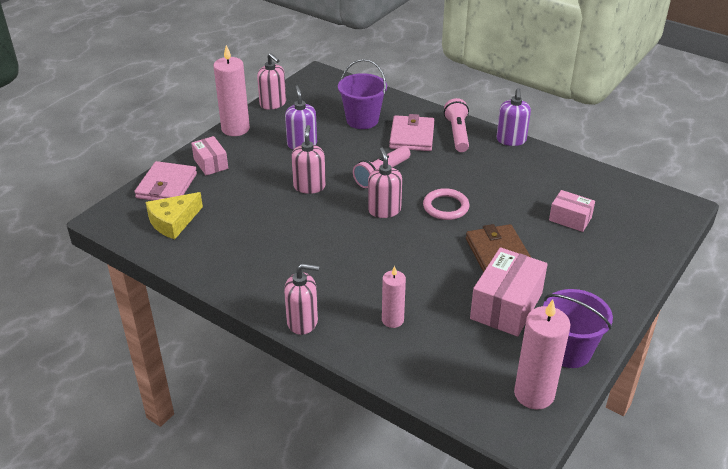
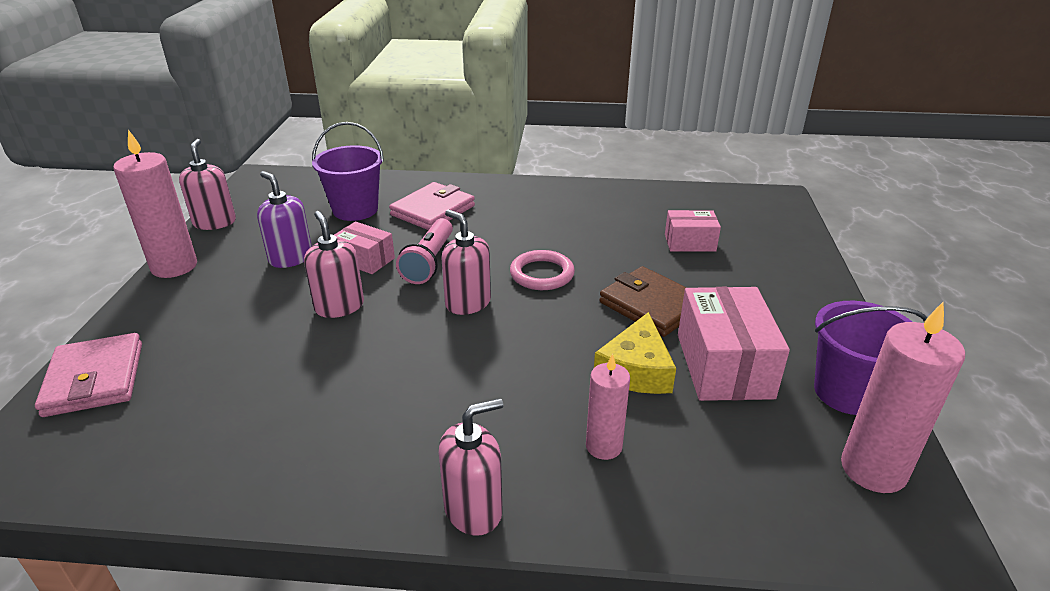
camera: 30 degrees left, 5 degrees down
(173, 221) = (136, 432): yellow cheese -> yellow cheese (636, 369)
(211, 163) = (159, 323): pink box -> pink box (365, 259)
(273, 104) = (215, 222): pink soap dispenser -> pink soap dispenser turned 120 degrees counterclockwise
(412, 136) = (433, 210): pink wallet -> pink wallet turned 60 degrees clockwise
(457, 134) = (485, 194): pink flashlight -> none
(511, 140) = (550, 184): purple soap dispenser -> none

